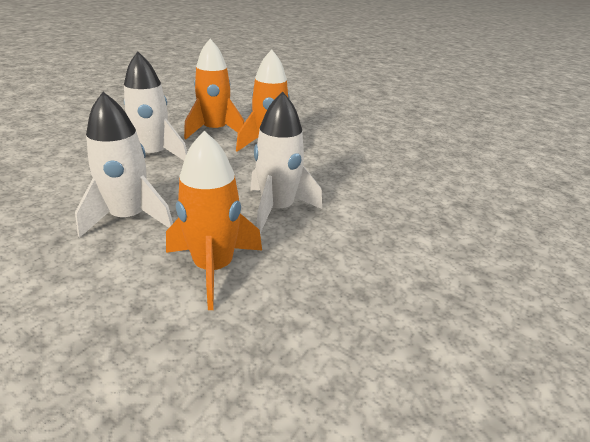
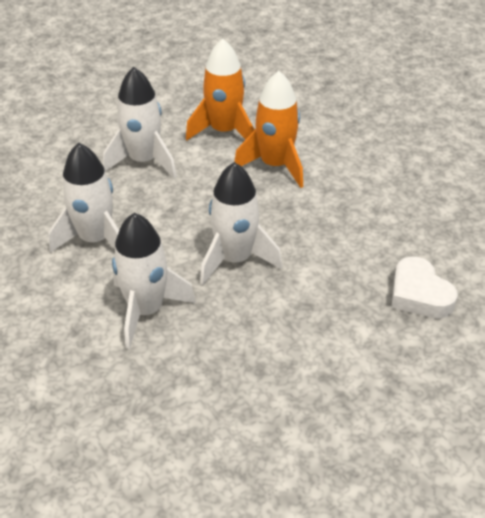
camera: 25 degrees right, 10 degrees up
(213, 268) = (146, 310): orange rocket -> white rocket
(442, 206) = (419, 294): none -> white heart

